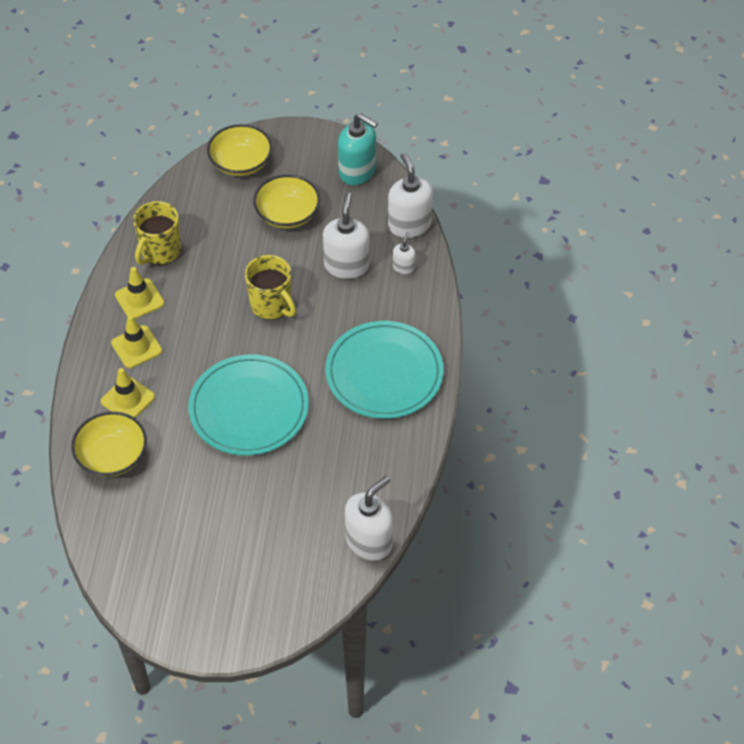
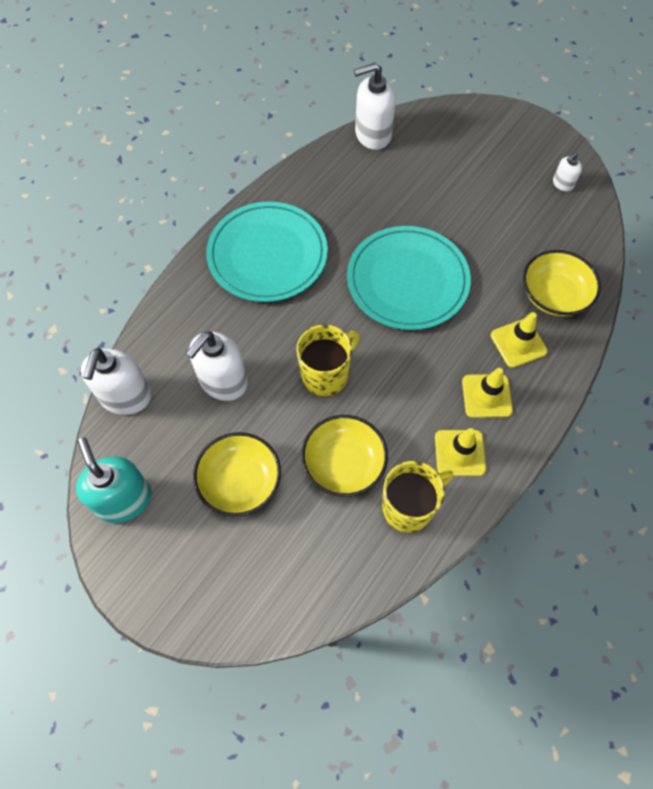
camera: 150 degrees left, 10 degrees up
(241, 162) = (246, 593): yellow bowl -> yellow bowl (344, 464)
(271, 305) = (326, 374): yellow mug -> yellow mug turned 60 degrees clockwise
(403, 267) = (170, 350): white soap dispenser -> white soap dispenser (562, 184)

